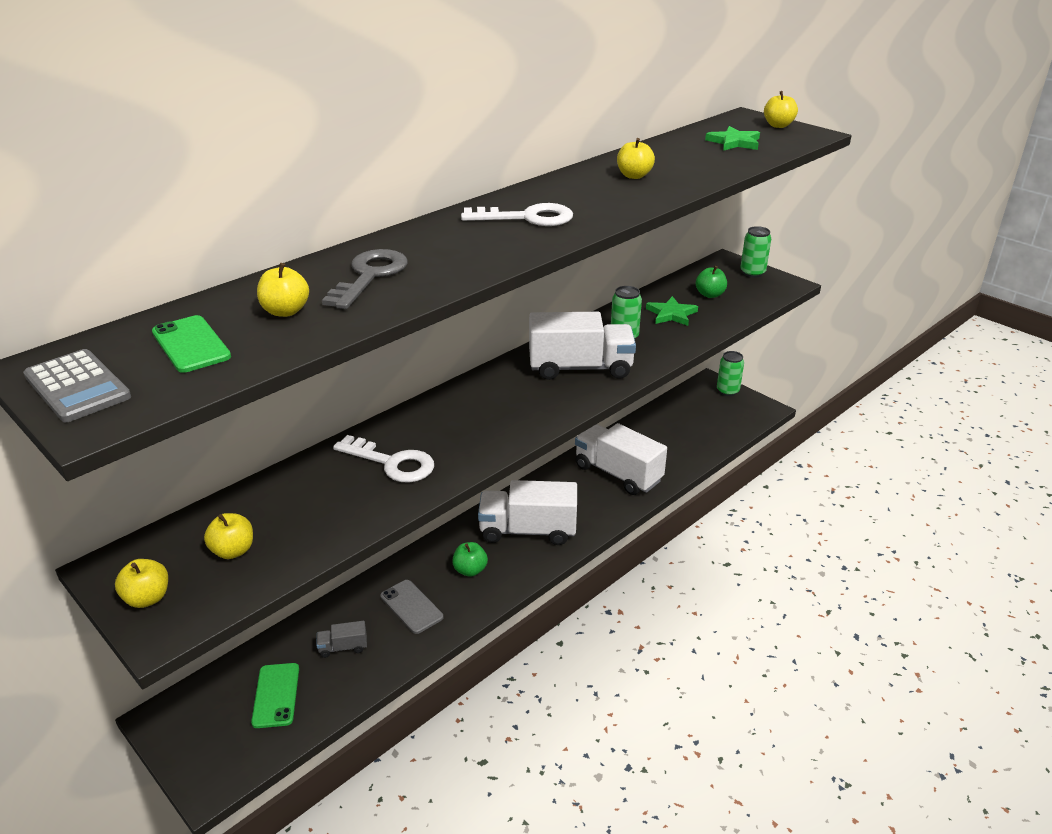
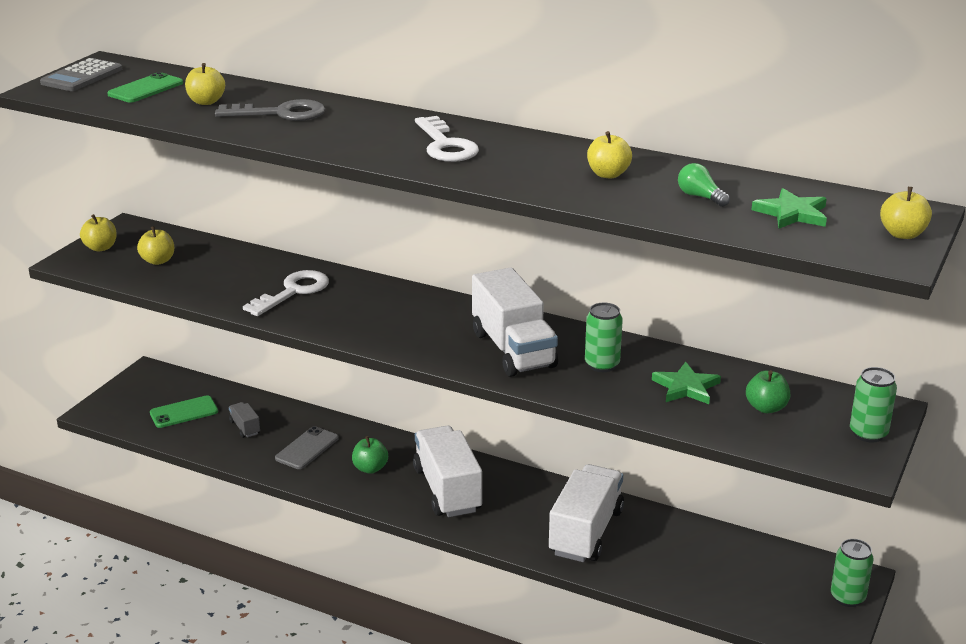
camera: 70 degrees right, 5 degrees down
(392, 463) = (293, 292): white key -> white key turned 150 degrees counterclockwise
(693, 159) = (700, 197): none -> green light bulb

